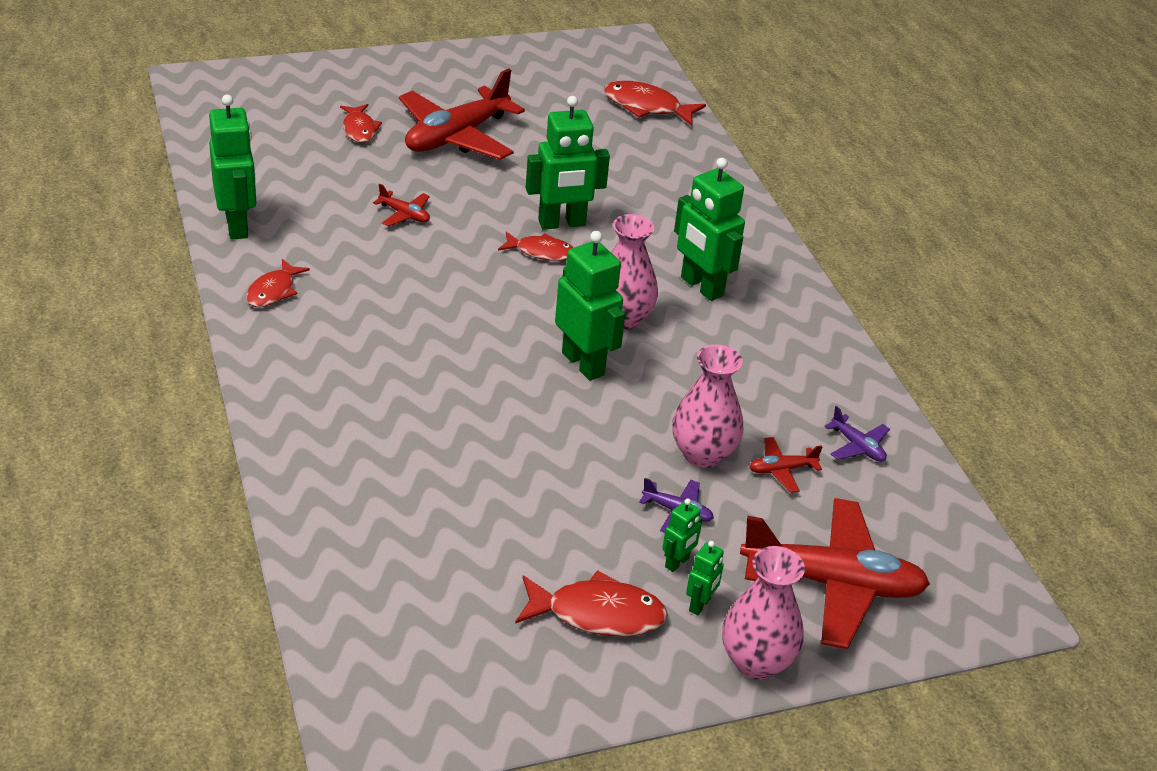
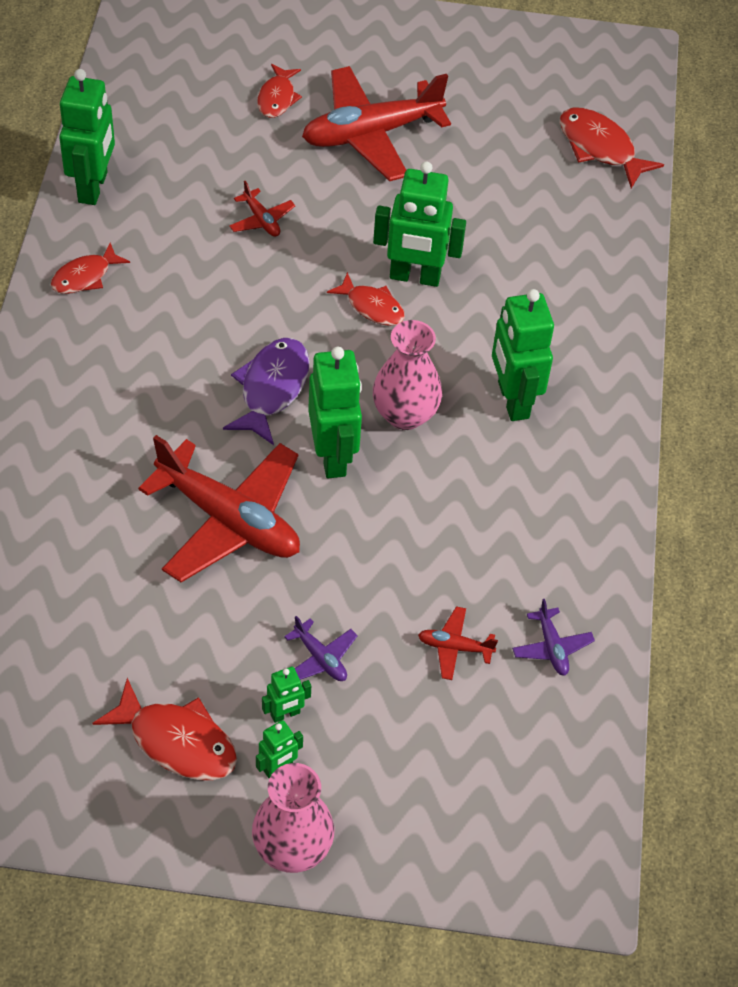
camera: 25 degrees right, 15 degrees up
(497, 330) = (271, 389): none -> purple fish
(702, 454) = (386, 601): pink vase -> none
(833, 583) = (422, 793): red plane -> red plane (229, 520)

